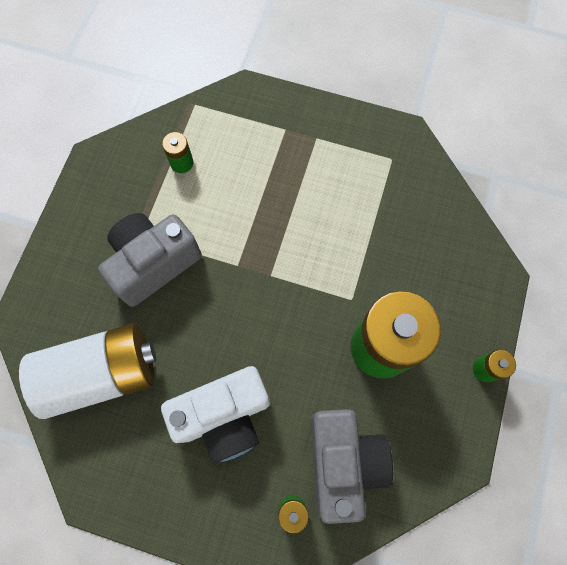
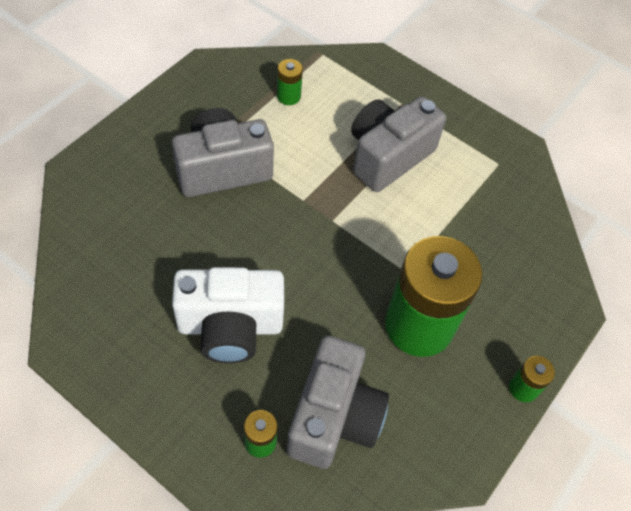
camera: 15 degrees right, 15 degrees down
(102, 373) = (128, 244): white battery -> none
(294, 190) = (388, 156): none -> grey camera

